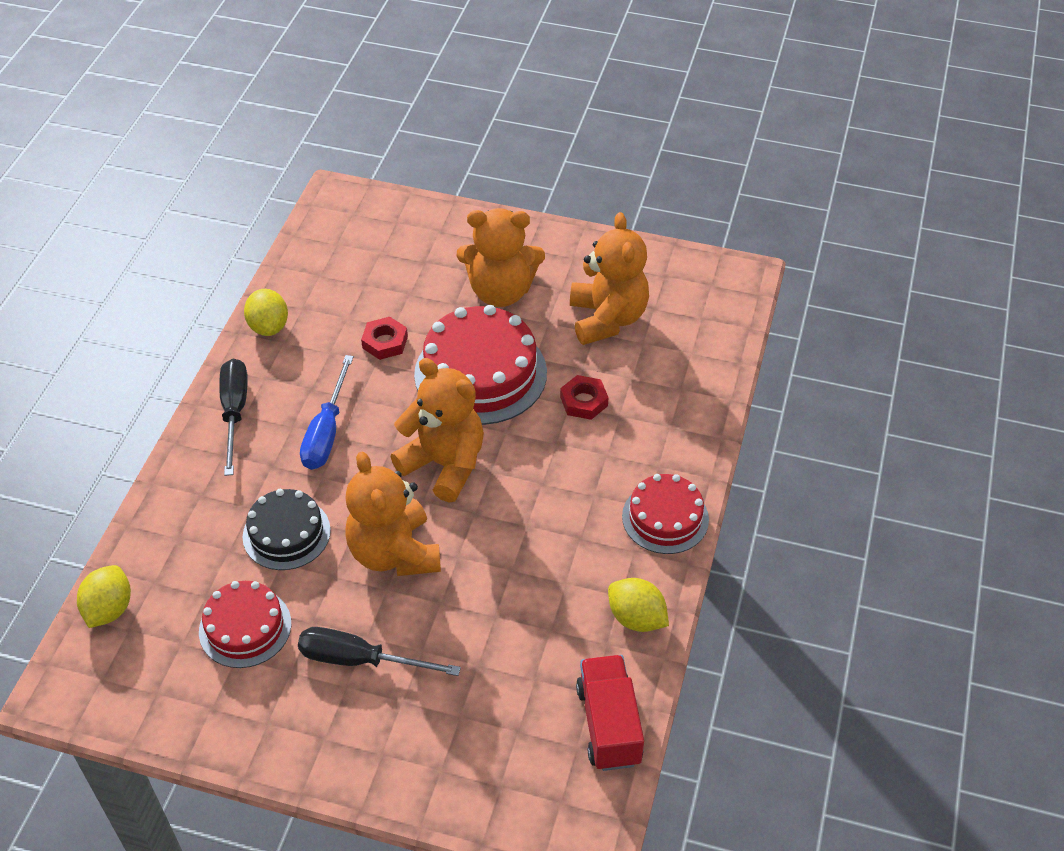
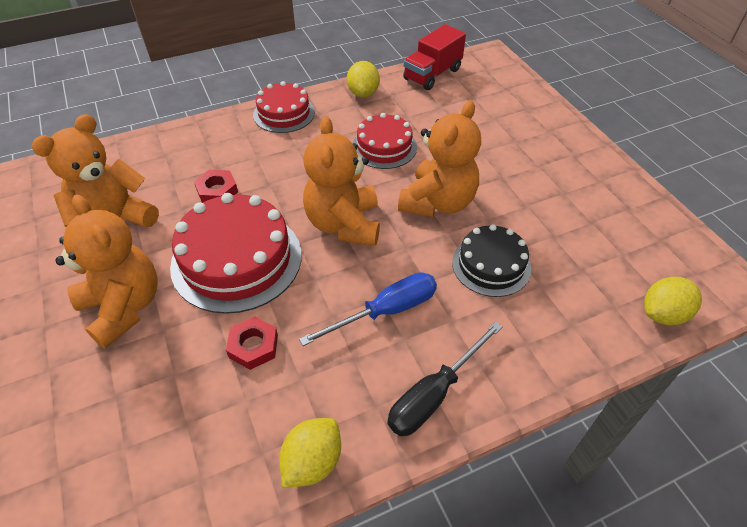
camera: 130 degrees left, 0 degrees up
(245, 627) = (572, 232): red cake -> red cake (384, 147)
(360, 660) = (518, 170): black screwdriver -> none

